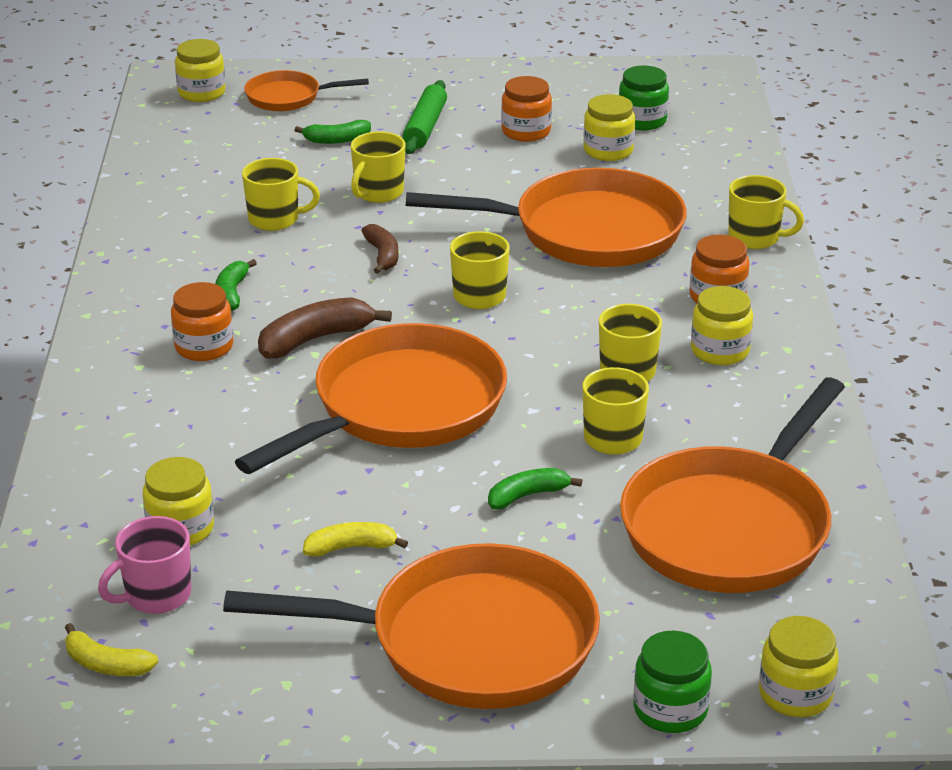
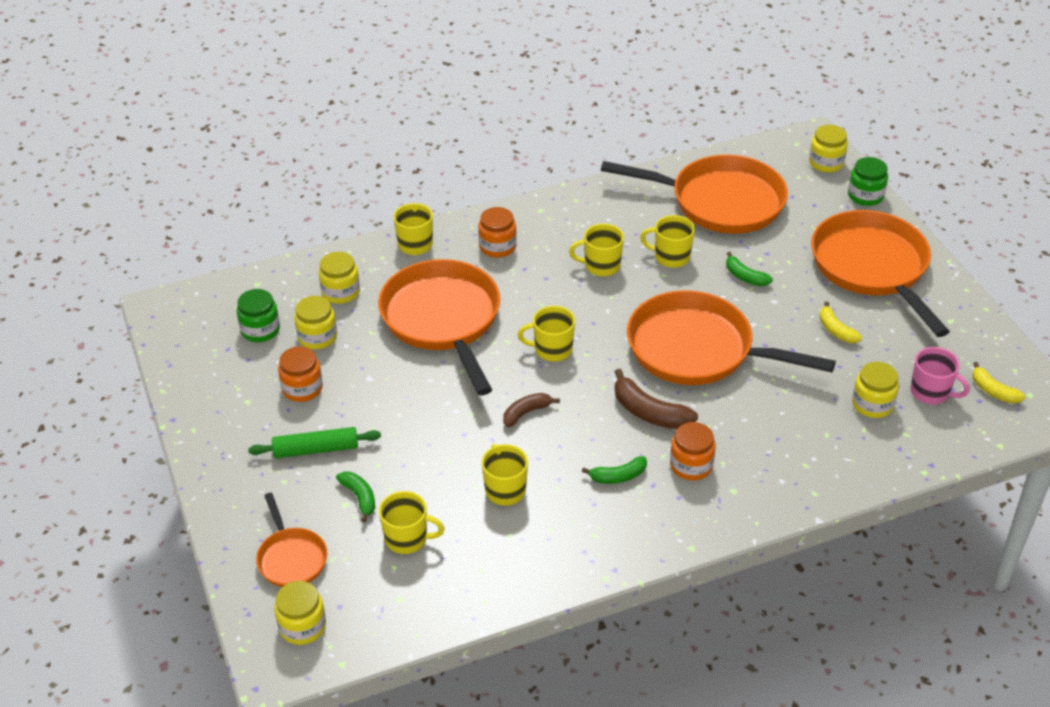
camera: 110 degrees left, 10 degrees up
(106, 664) = (993, 391): yellow banana -> yellow banana turned 135 degrees clockwise
(378, 193) = (437, 444): yellow mug -> yellow mug (407, 539)
(720, 351) = (558, 235): yellow jar -> yellow jar (340, 292)

